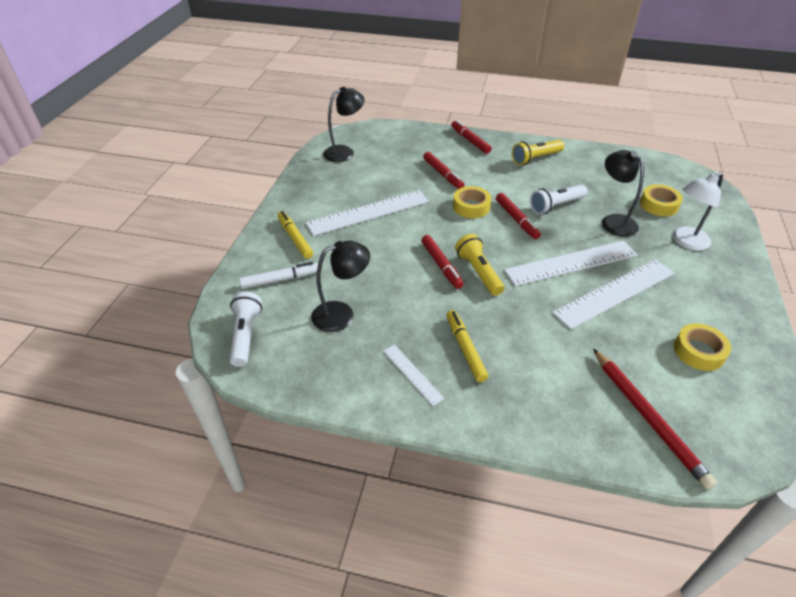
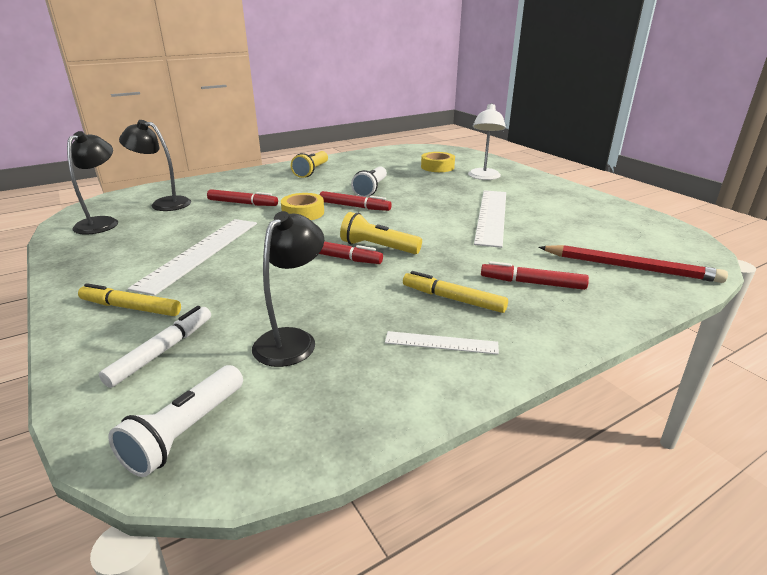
camera: 45 degrees left, 15 degrees down
(245, 335) = (185, 432): white flashlight -> white flashlight turned 105 degrees counterclockwise
(470, 141) = (236, 178): red marker -> red marker (532, 283)
(571, 263) = (436, 213): white ruler -> none
(613, 221) = (424, 183): black lamp -> black lamp (164, 203)
(699, 351) = (587, 221): yellow tape -> none

